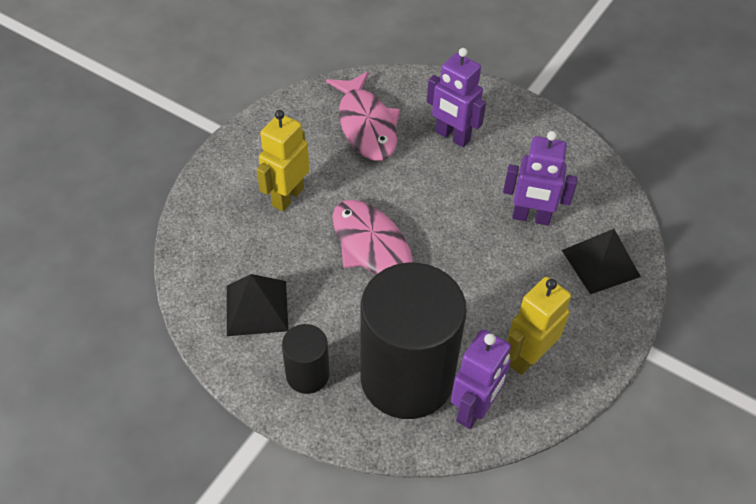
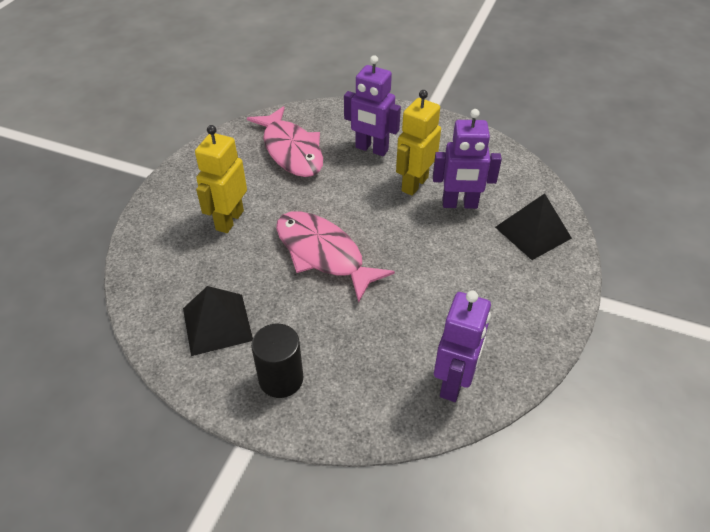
camera: 10 degrees left, 5 degrees down
(407, 378) = (381, 364): black cylinder -> none
(527, 357) = (491, 325): yellow robot -> yellow robot (414, 184)

